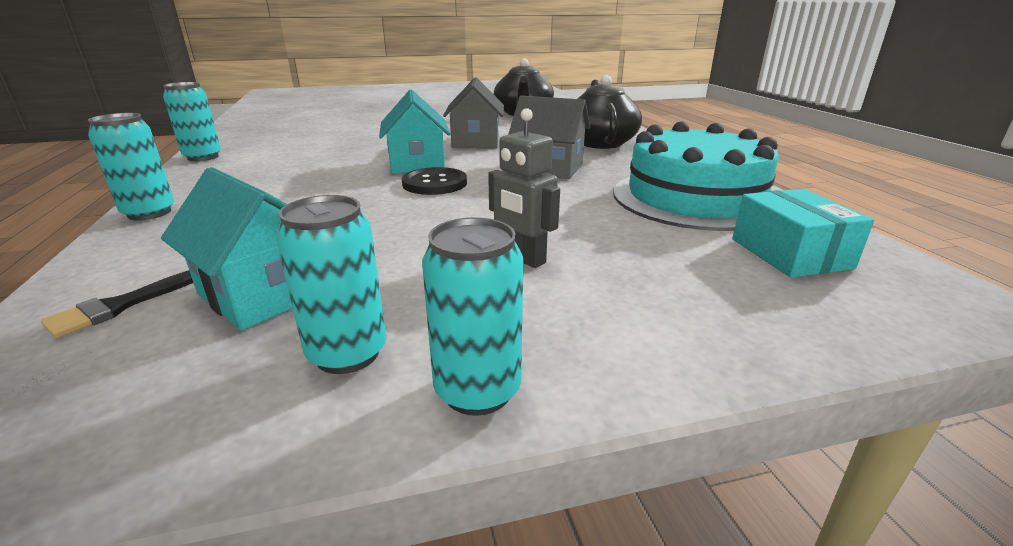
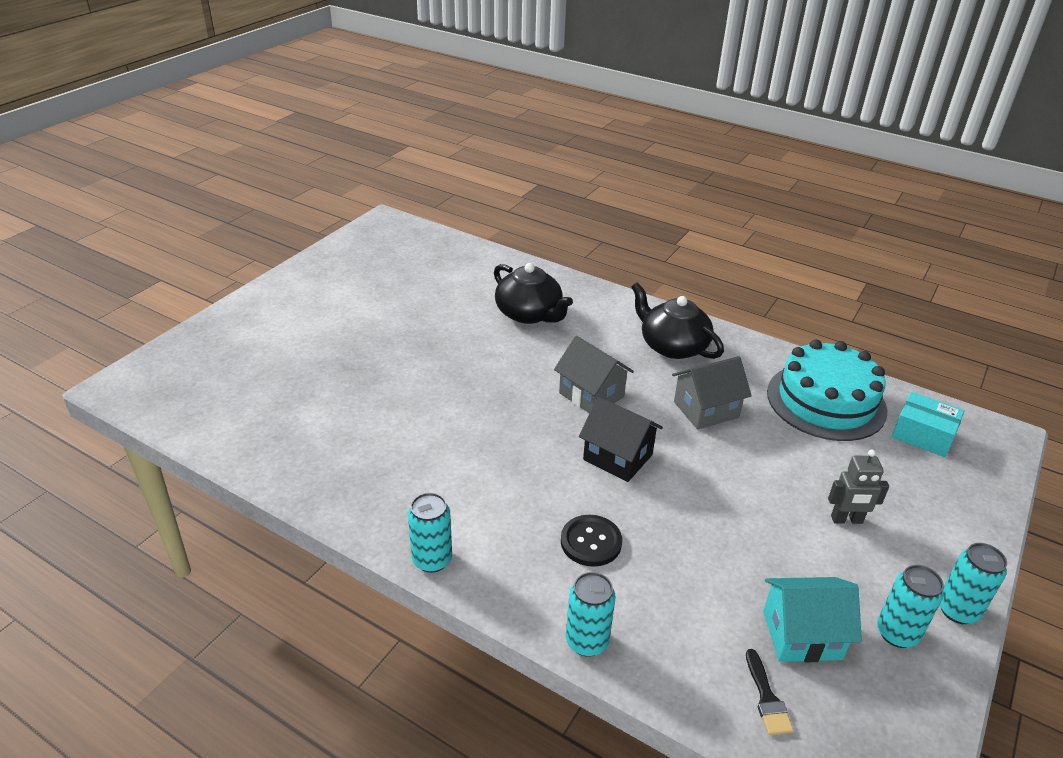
camera: 45 degrees left, 10 degrees up
(417, 164) = (617, 457): turquoise house -> black house
(434, 183) = (678, 476): black button -> black button (591, 542)

